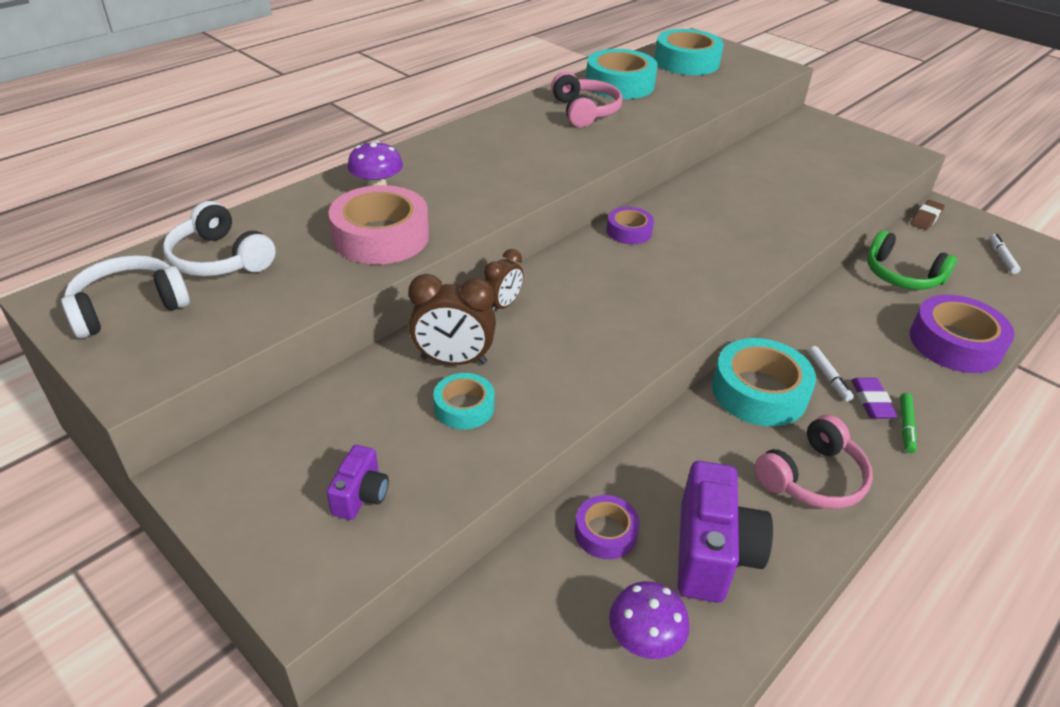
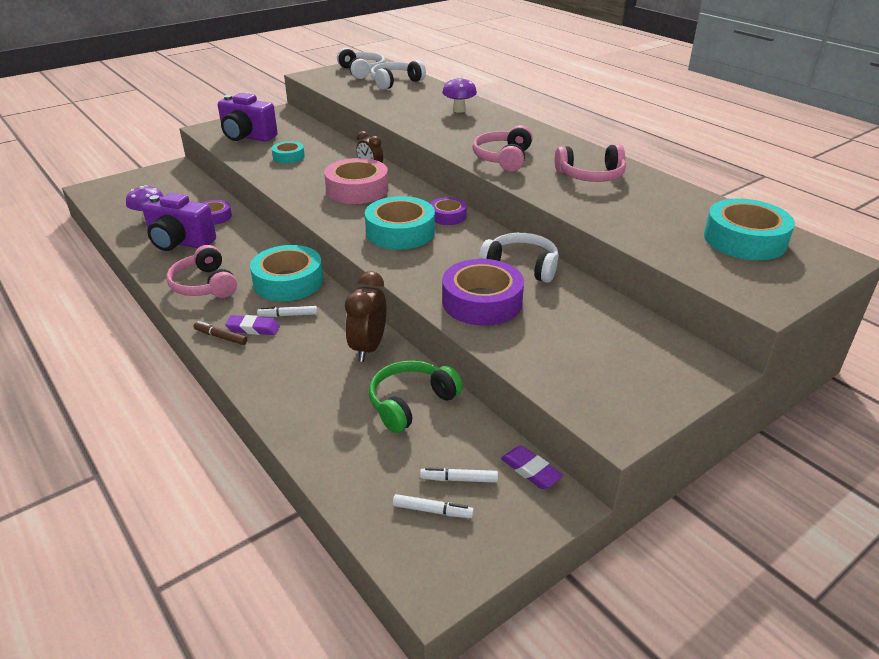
camera: 100 degrees right, 5 degrees down
(361, 496) = (247, 137): purple camera -> purple camera, size x1.93
(381, 237) = (405, 111): pink tape -> pink tape (357, 190)
(453, 360) = (326, 155): brown clock -> brown clock (368, 348)
(554, 157) = (503, 158): none -> pink headphones
(619, 84) = (660, 196): turquoise tape -> turquoise tape (400, 232)
(718, 186) = (521, 266): none -> white headphones
(906, 426) = (221, 337): green marker -> brown marker
(926, 218) = (530, 471): brown eraser -> purple eraser
(955, 343) = (296, 401): purple tape -> purple tape (482, 302)
(962, 247) = (459, 479): none -> white marker

